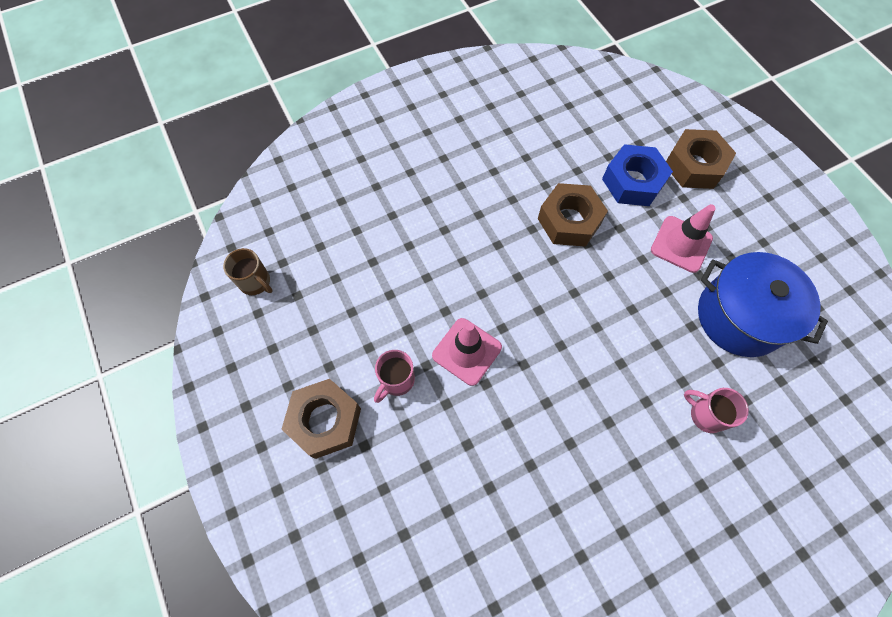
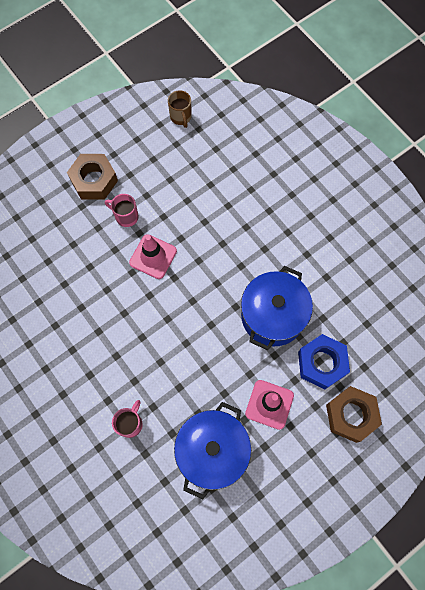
camera: 80 degrees right, 5 degrees up
(256, 282) = (181, 117): brown mug -> brown mug turned 45 degrees counterclockwise
(569, 221) = (273, 315): brown nut -> blue pot

